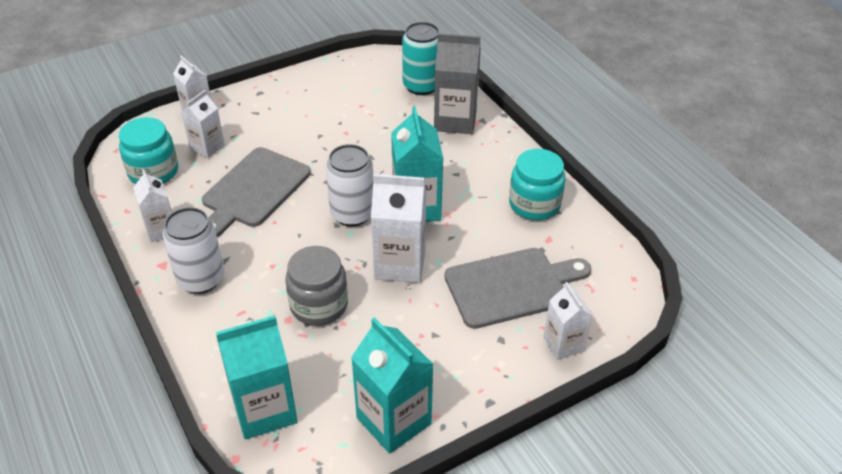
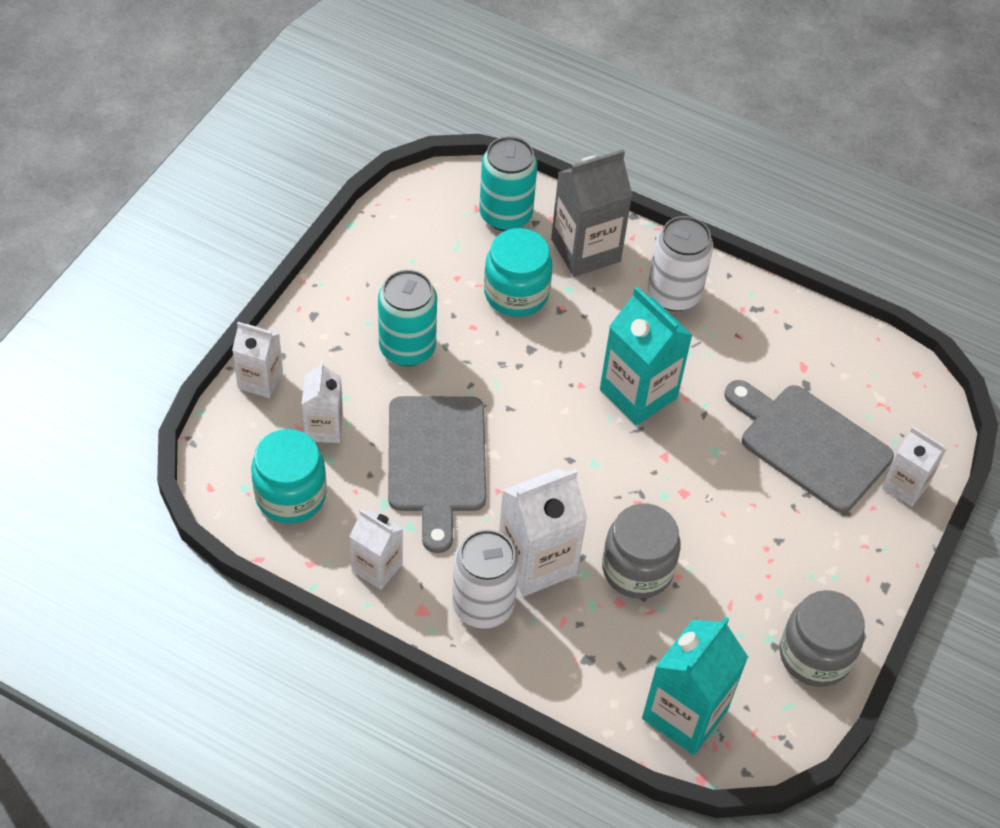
camera: 35 degrees left, 10 degrees up
(296, 128) = (407, 348): none -> turquoise can
(352, 214) = (576, 436): white can -> white can (674, 294)
(394, 421) = (815, 655): turquoise carton -> grey jar
(400, 264) = (679, 475): white carton -> white carton (536, 562)
(511, 286) = (810, 444): grey cutting board -> grey cutting board turned 90 degrees counterclockwise
(534, 204) = (757, 328): turquoise jar -> turquoise jar (516, 293)

